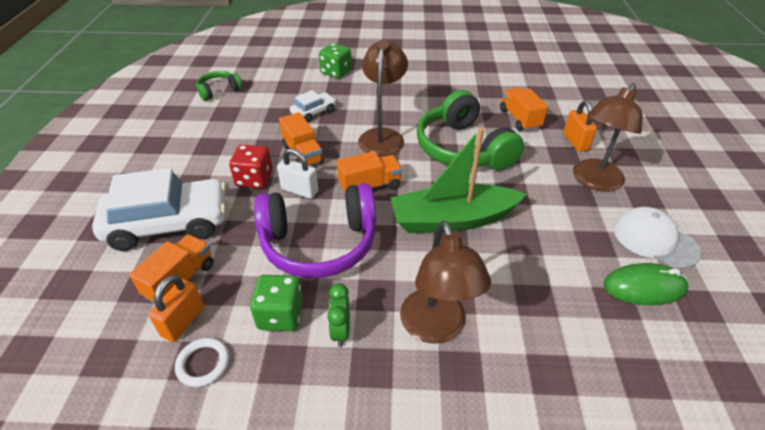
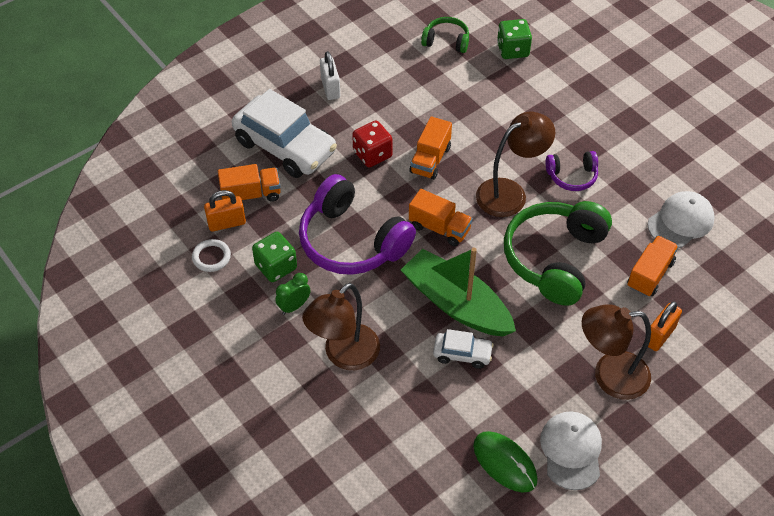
camera: 50 degrees right, 10 degrees up
(299, 190) = (389, 190): white padlock -> white padlock (330, 88)
(314, 112) = (489, 124): white car -> white car (462, 354)
(336, 72) = (567, 92): green dice -> green dice (512, 50)
(403, 105) = (572, 176): none -> purple headphones
(489, 87) = (680, 221): none -> white cap

